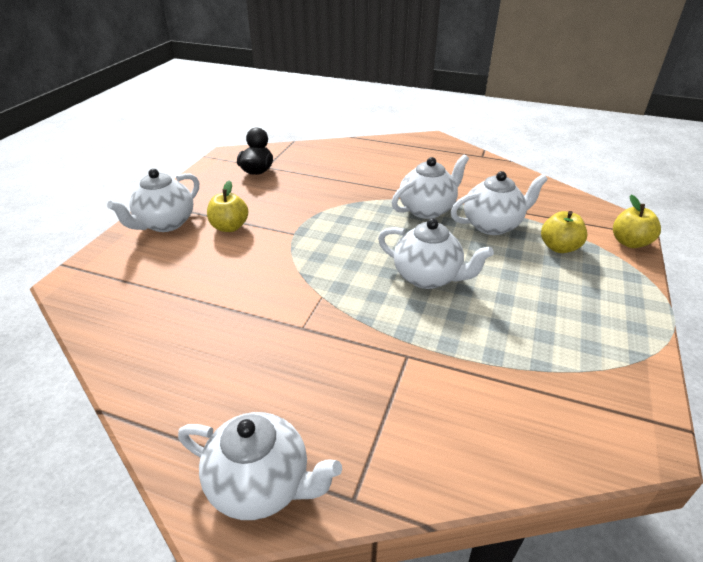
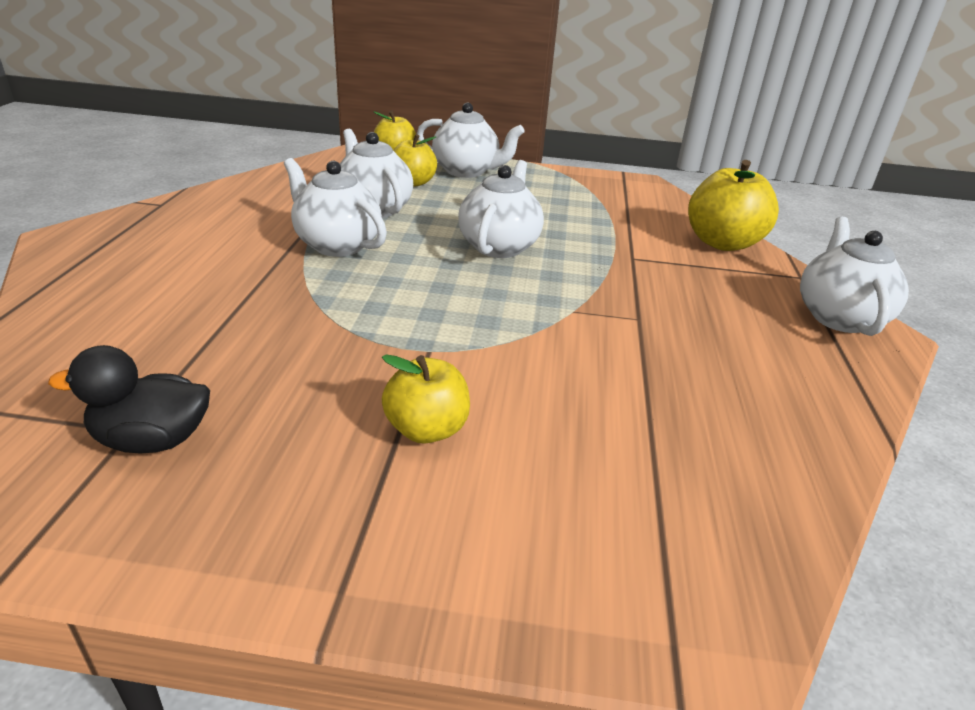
camera: 105 degrees left, 5 degrees down
(165, 224) = (435, 542): white teapot -> white teapot (466, 171)
(445, 453) = (722, 243): none -> yellow apple

